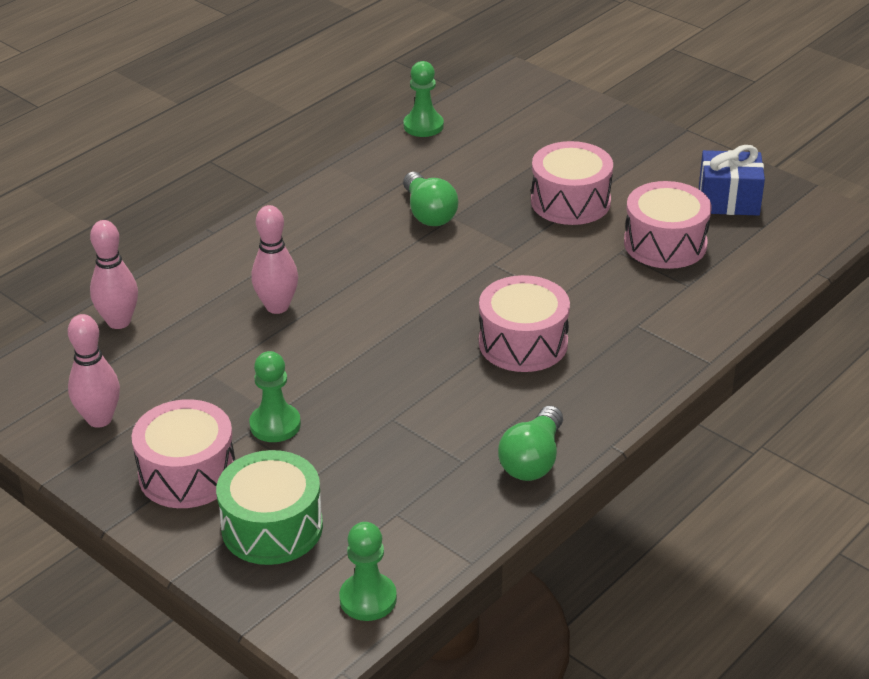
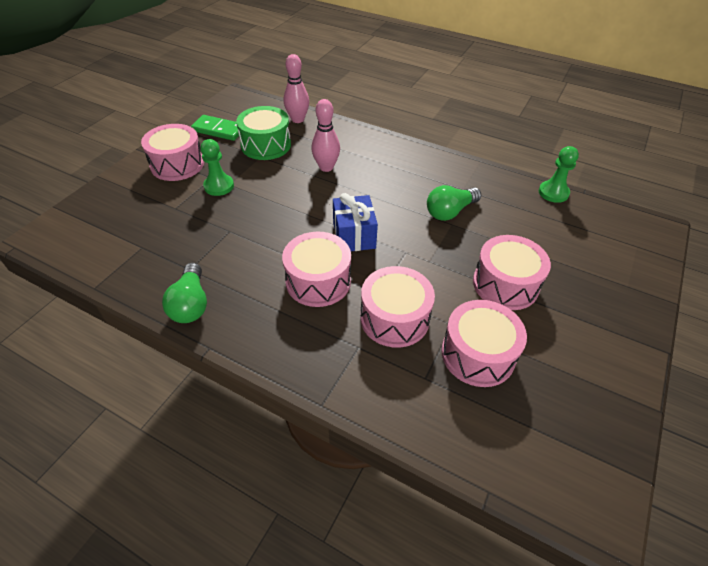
camera: 75 degrees right, 10 degrees up
(99, 419) = (218, 130): pink bowling pin -> green domino
(272, 527) = (133, 201): green drum -> green drum (266, 145)
(368, 599) = (69, 247): green pawn -> none
(532, 460) = (191, 304): green light bulb -> green light bulb turned 105 degrees counterclockwise
(601, 291) = (394, 318): none -> pink drum
(728, 201) = (571, 398): blue gift -> blue gift (354, 235)

